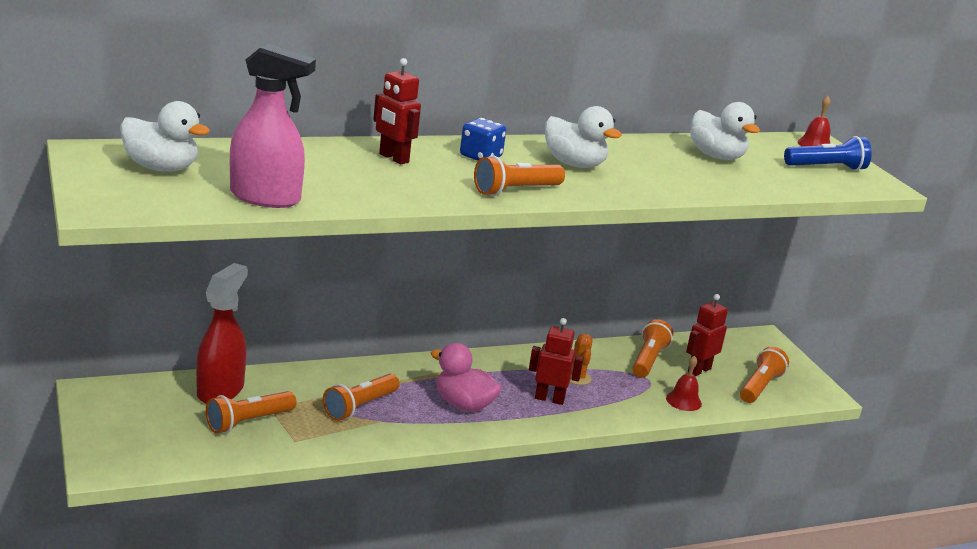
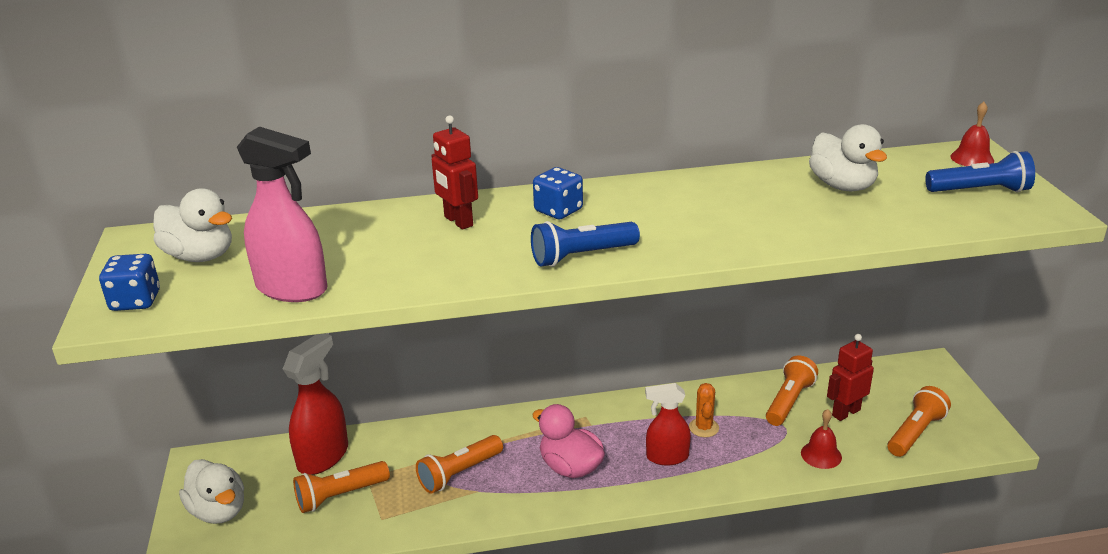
camera: 15 degrees right, 5 degrees up
(119, 198) = (135, 301): none -> blue dice
(515, 190) = (581, 256): orange flashlight -> blue flashlight
(549, 399) = (667, 457): red robot -> red spray bottle
(574, 164) = (665, 212): white duck -> white duck (219, 511)

